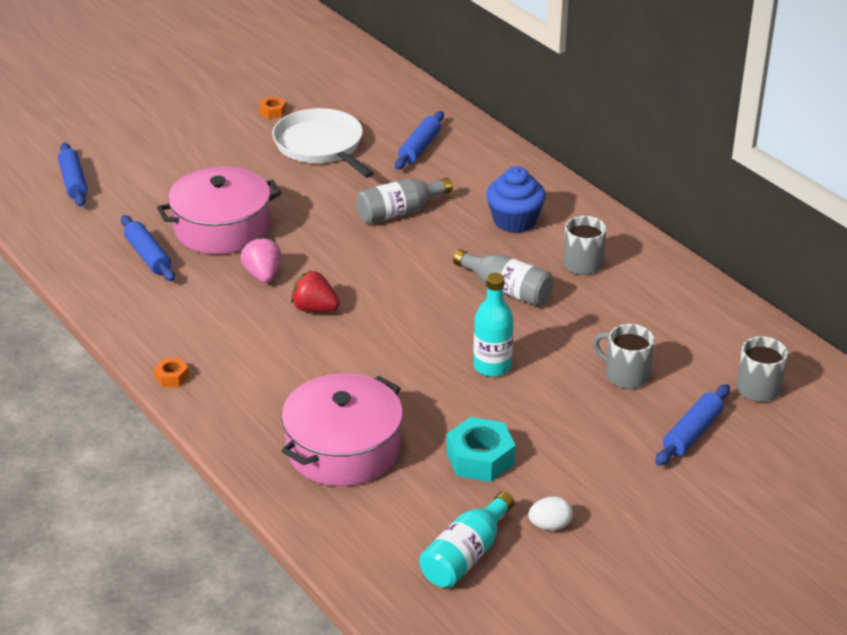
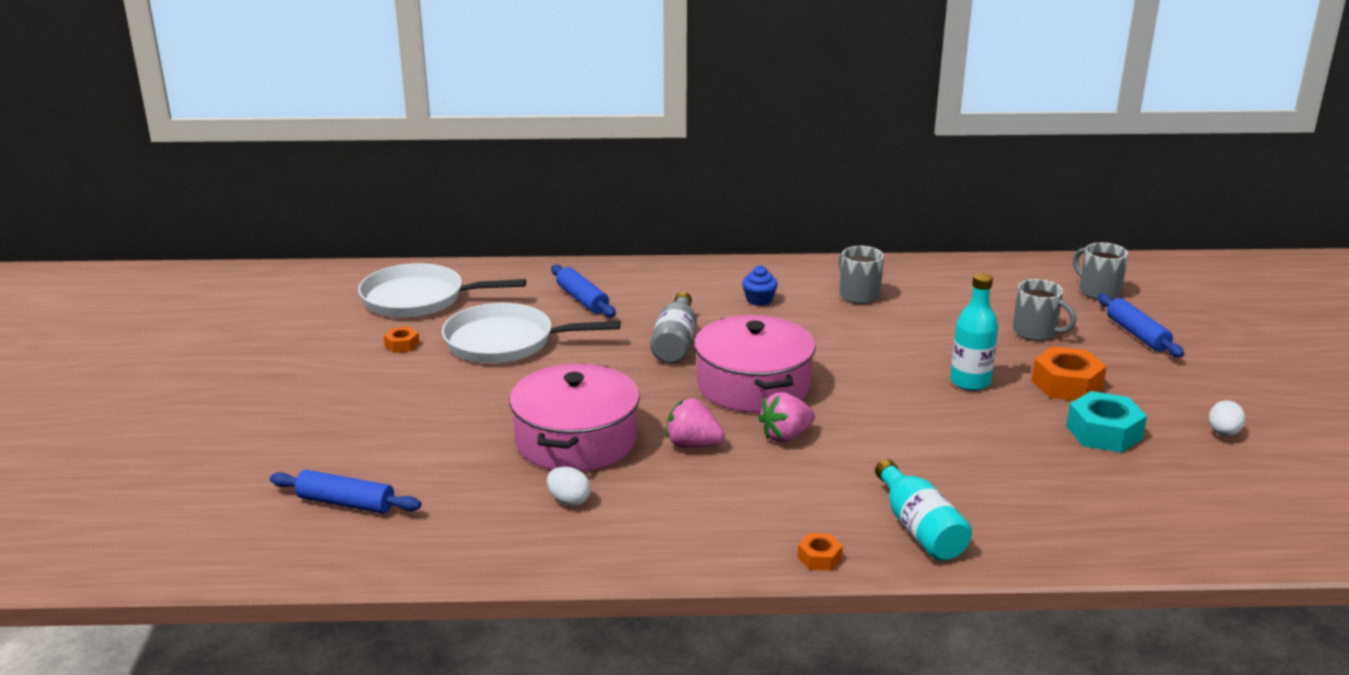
camera: 55 degrees left, 10 degrees down
(148, 256) = (569, 501): blue rolling pin -> white egg
(315, 309) = (786, 436): red strawberry -> pink strawberry
(342, 87) = (418, 299): none -> white pan
(343, 449) = (1035, 496): pink pot -> pink pot (753, 385)
(466, 555) = (1243, 486): turquoise bottle -> turquoise bottle (919, 528)
(507, 290) = (860, 338): grey bottle -> none
(514, 221) = (759, 300): blue cupcake -> blue cupcake, size x0.57
(544, 417) = (1066, 384): none -> orange nut
(625, 375) = (1036, 332): grey mug -> grey mug turned 120 degrees counterclockwise

